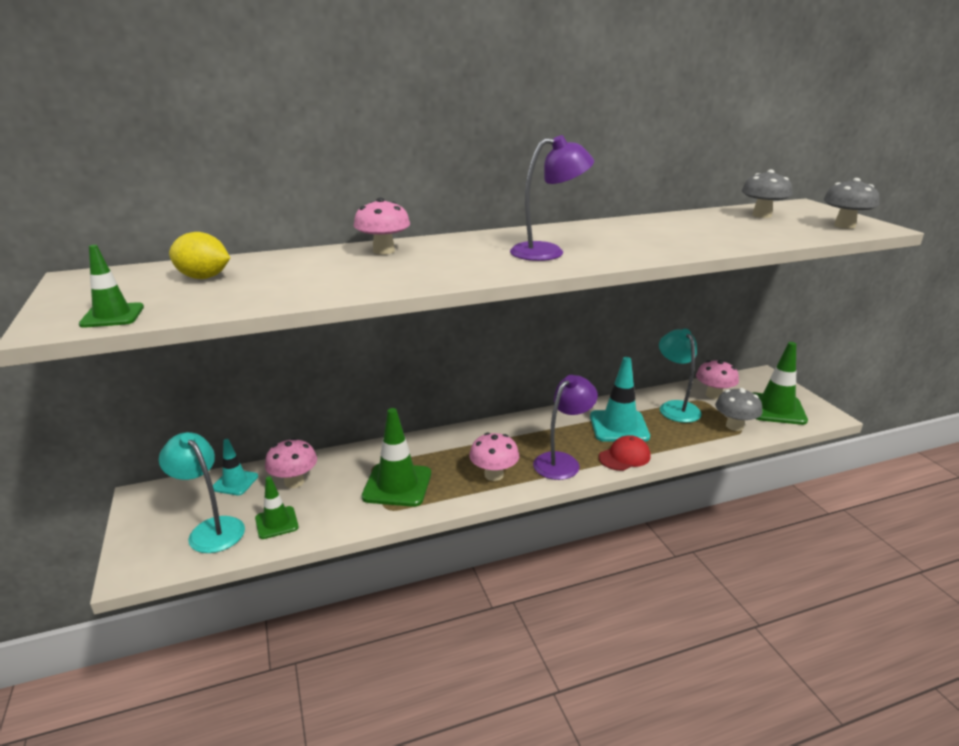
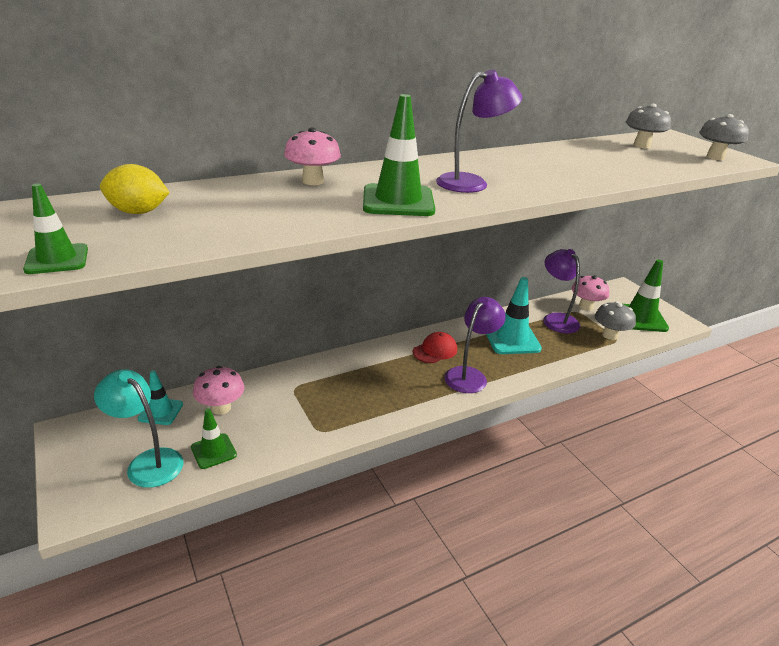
camera: 10 degrees left, 5 degrees up
(397, 485) = (323, 406): green traffic cone -> green traffic cone (398, 201)
(494, 475) = (411, 391): pink mushroom -> none
(624, 457) = (523, 368): red cap -> red cap (435, 350)
(675, 407) = (556, 319): turquoise lamp -> purple lamp

